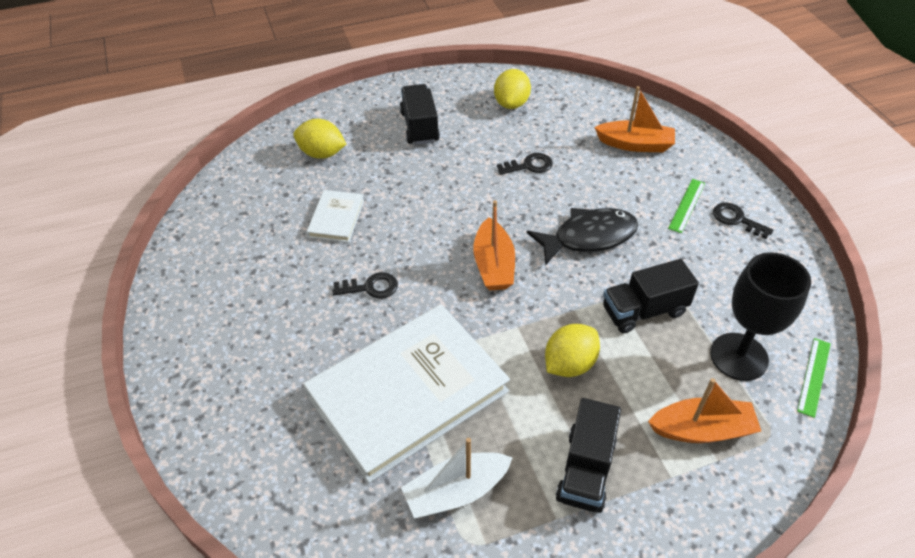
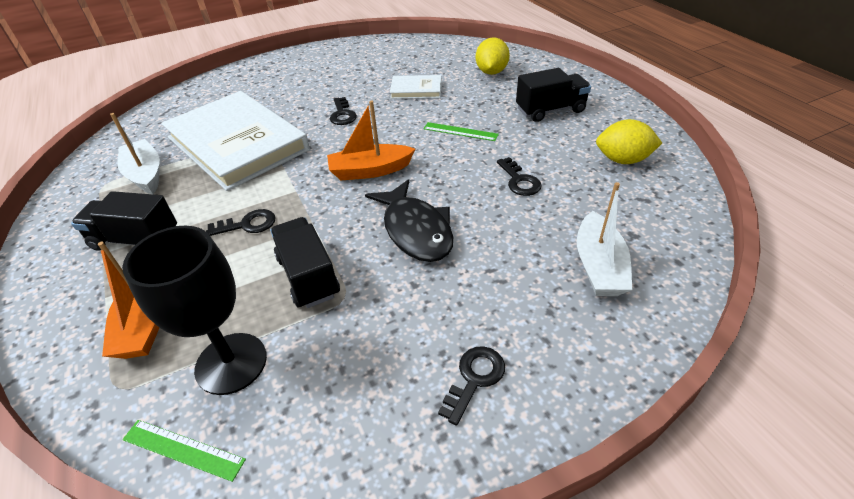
camera: 85 degrees right, 5 degrees down
(569, 364) = (248, 224): yellow lemon -> black key
(635, 144) = (598, 266): orange boat -> white boat
(686, 205) = (490, 319): green ruler -> green ruler (460, 131)

